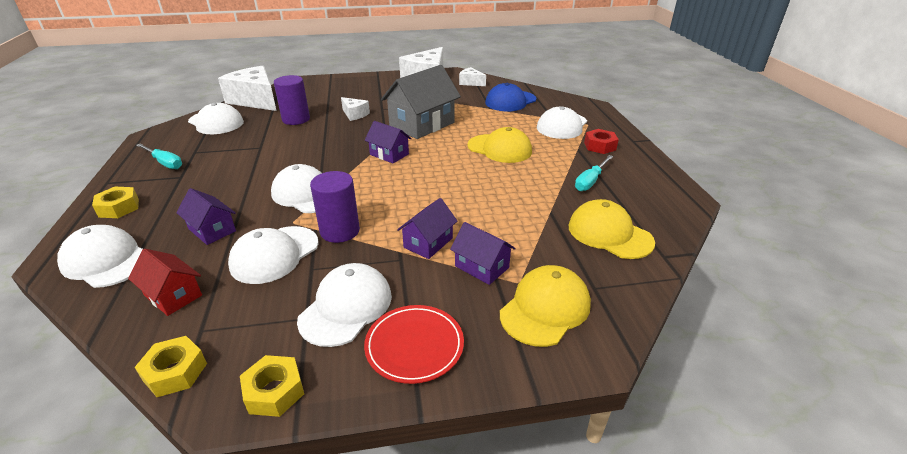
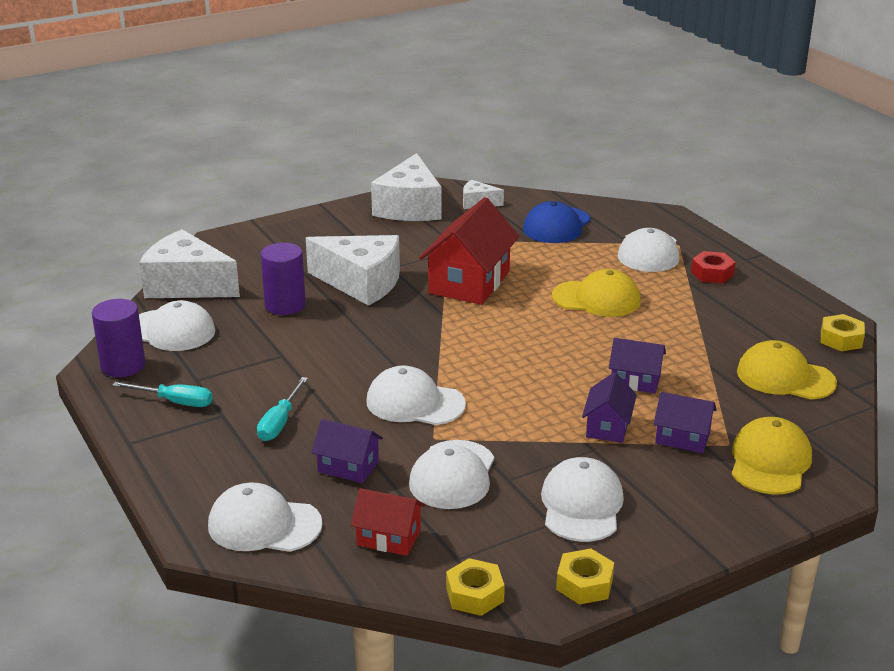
camera: 20 degrees left, 5 degrees down
(119, 208) = (194, 468): yellow nut -> yellow nut (841, 339)
(340, 231) = (499, 435): purple cylinder -> purple cylinder (123, 366)
(354, 114) = (361, 283): white cheese -> white cheese, size x2.06
(389, 154) = (466, 332): purple house -> purple house (635, 381)
(414, 346) = (676, 520): red plate -> none
(422, 125) = (469, 282): grey house -> red house
(590, 181) = (729, 321): turquoise screwdriver -> turquoise screwdriver (280, 422)

